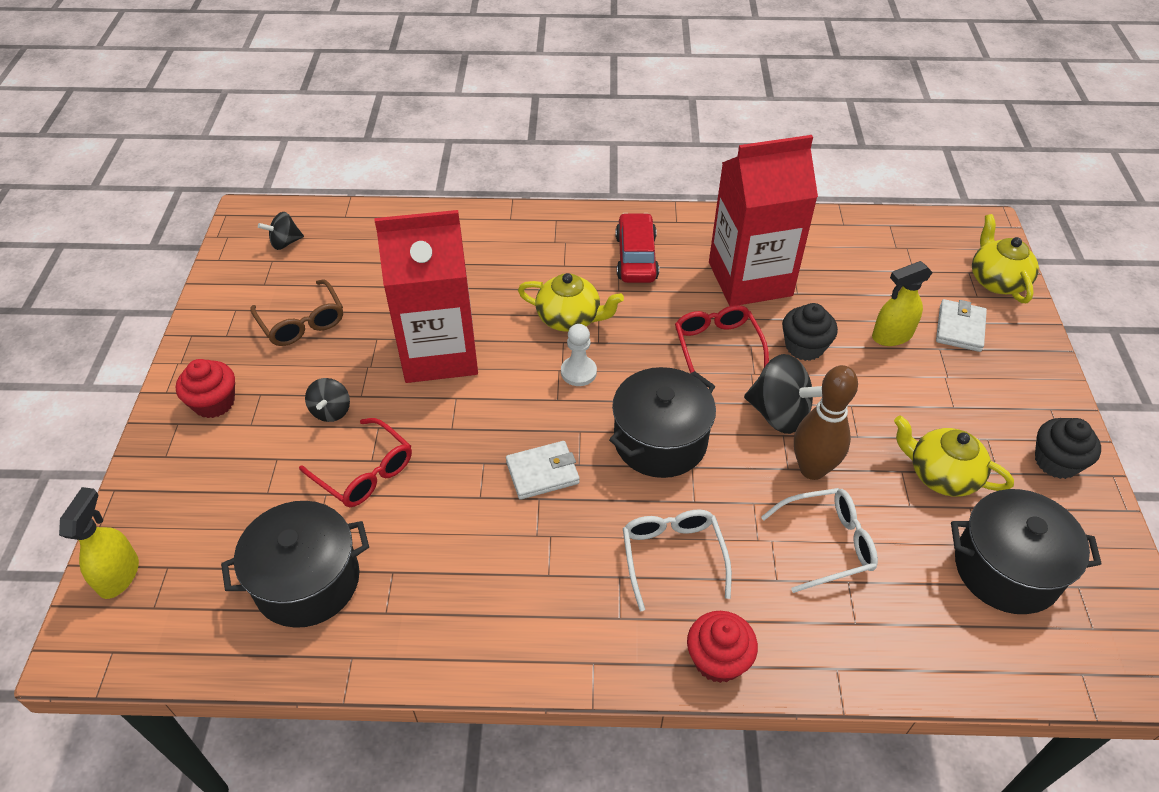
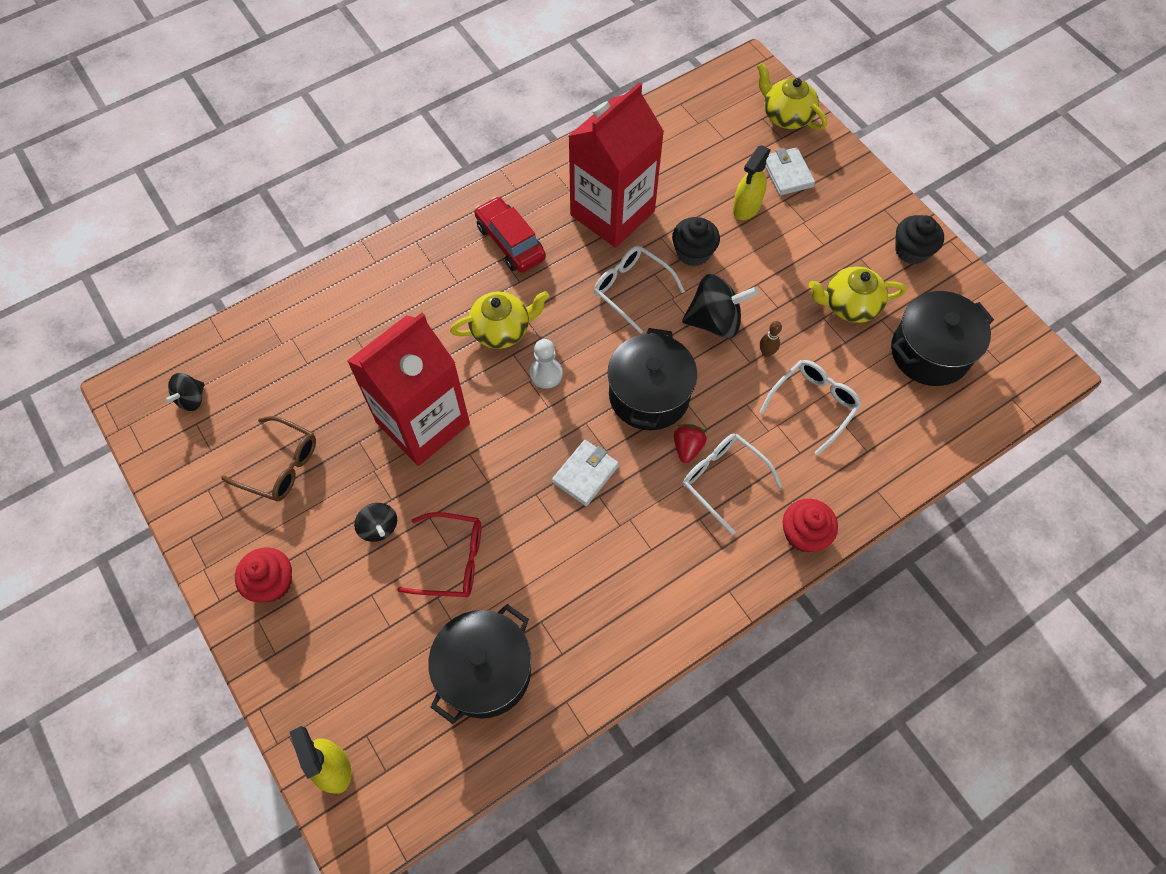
camera: 35 degrees left, 15 degrees up
(660, 506) = (687, 447): none -> red strawberry
(717, 346) = (631, 289): red glasses -> white glasses
(812, 469) = (766, 353): brown bowling pin -> brown bowling pin, size x0.45

